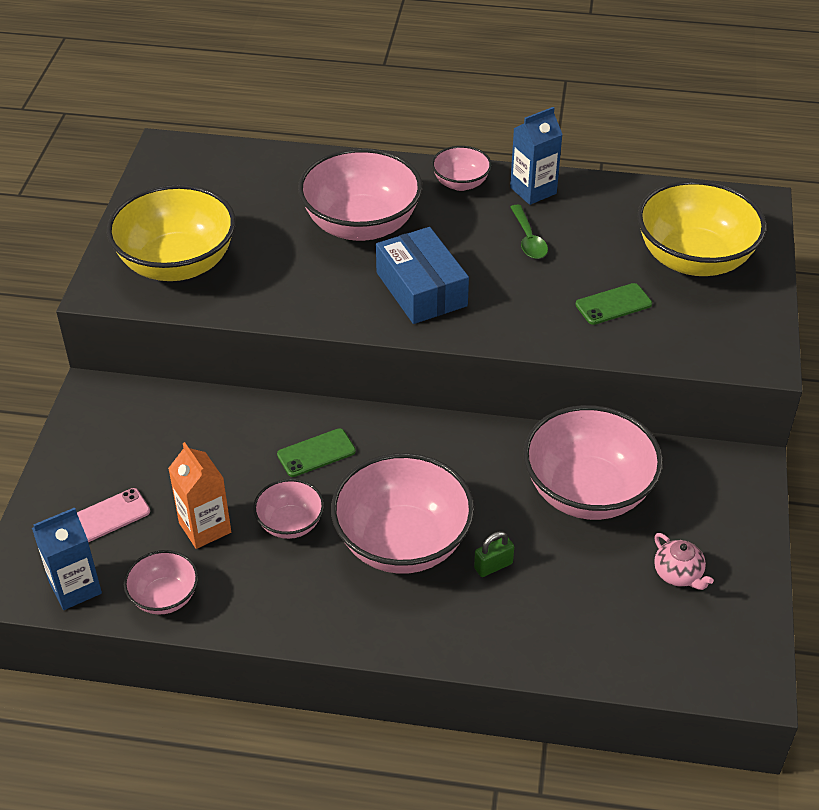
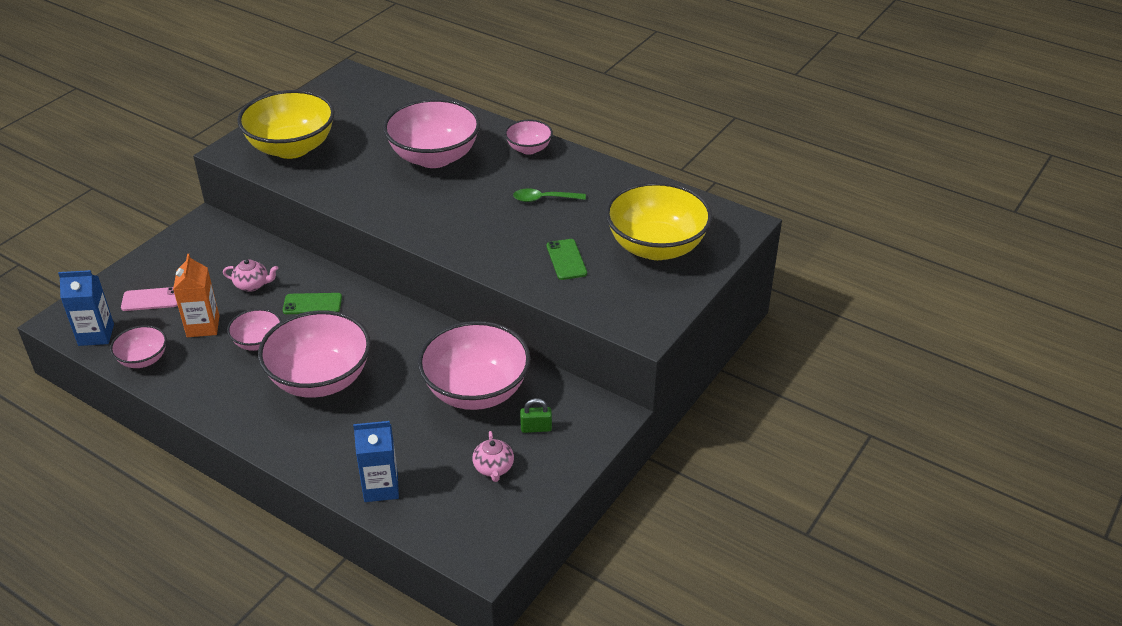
camera: 25 degrees right, 5 degrees down
(223, 454) = (252, 285): none -> pink teapot
(421, 289) = (438, 209): blue box -> none
(493, 566) = (368, 416): green padlock -> green padlock (536, 428)
(528, 239) = (543, 199): green spoon -> green spoon turned 75 degrees clockwise
(533, 190) = (577, 167): blue carton -> blue carton (381, 487)
(613, 304) = (566, 260): green phone -> green phone turned 75 degrees clockwise

